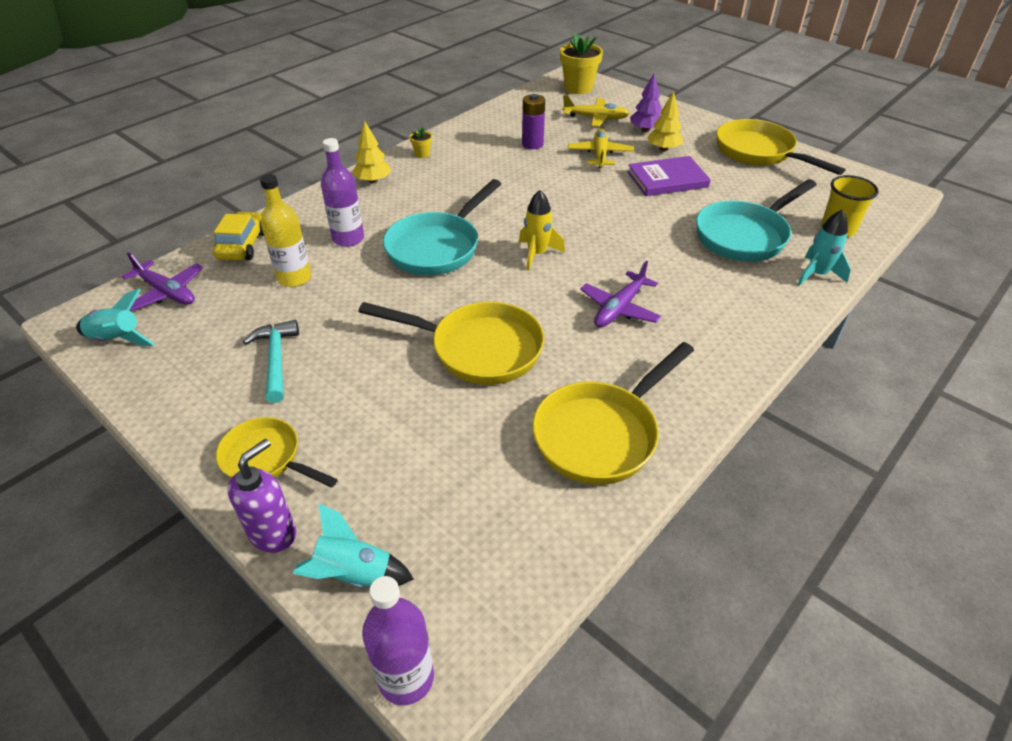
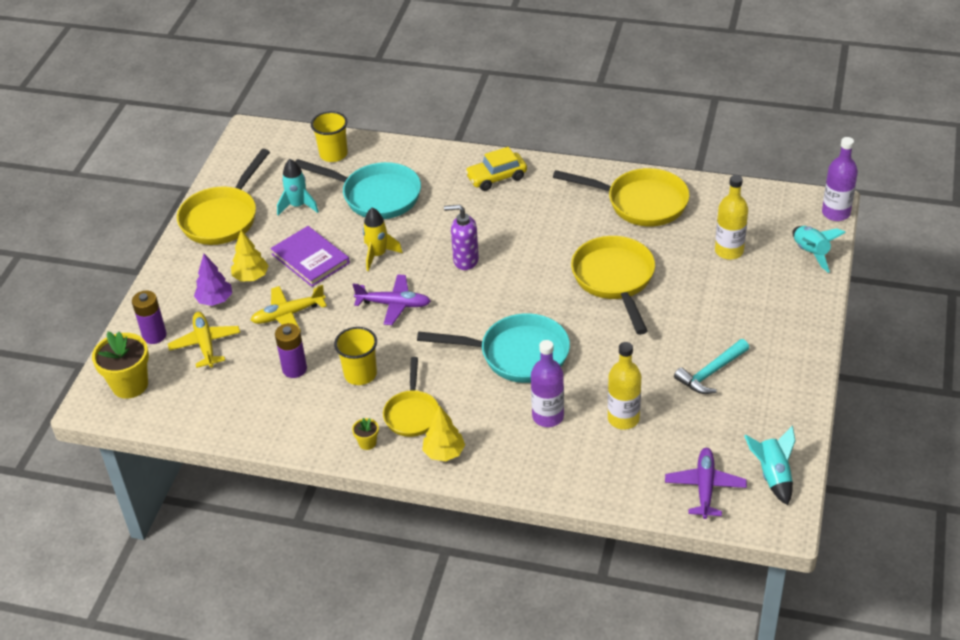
camera: 115 degrees left, 0 degrees up
(243, 245) = (611, 482): yellow car -> yellow car (496, 177)
(266, 459) = (784, 326): yellow pan -> yellow pan (412, 413)
(273, 533) = (820, 294): purple soap dispenser -> purple soap dispenser (465, 260)
(438, 478) = (729, 251): none -> yellow bottle
(497, 168) = (360, 374): none -> yellow cup
(537, 254) = (483, 294): yellow rocket -> yellow rocket (378, 255)
(619, 308) = (517, 231): purple plane -> purple plane (394, 304)
(623, 103) = (154, 335): none -> purple battery
(817, 274) = (405, 154): turquoise rocket -> turquoise rocket (298, 206)

